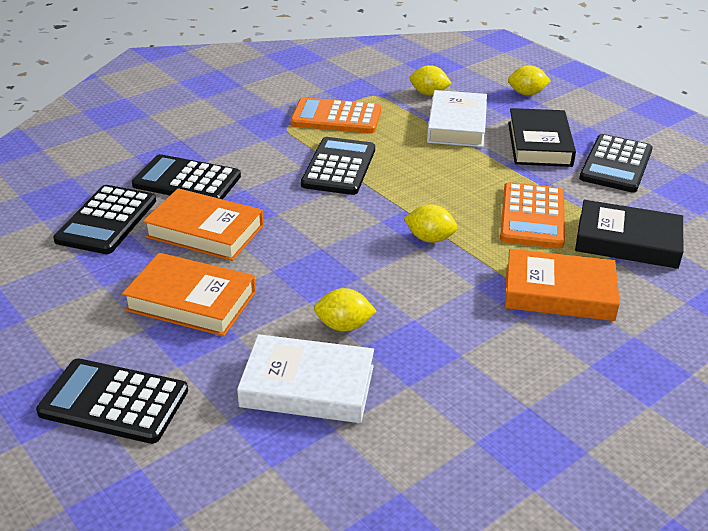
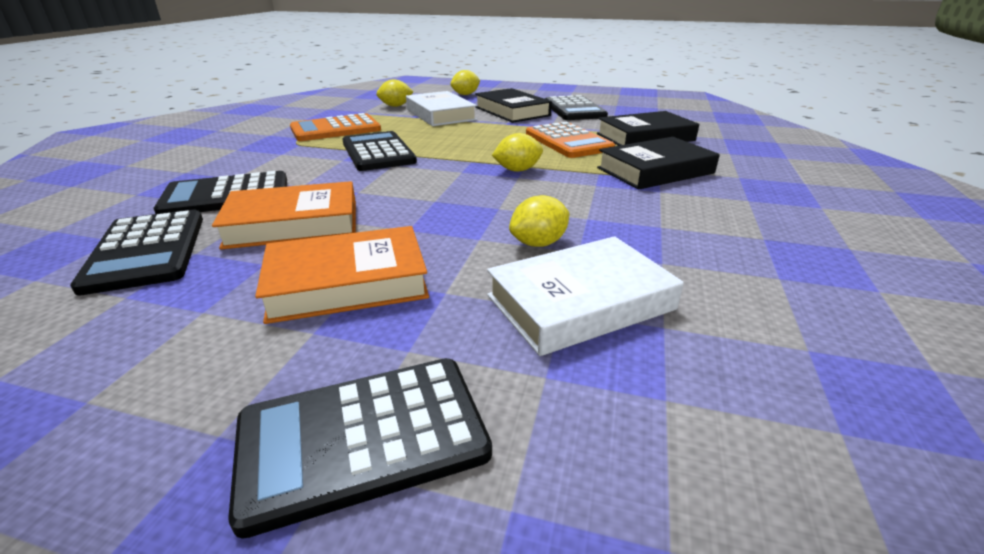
camera: 35 degrees left, 5 degrees down
(559, 292) = (655, 170): orange book -> black book

